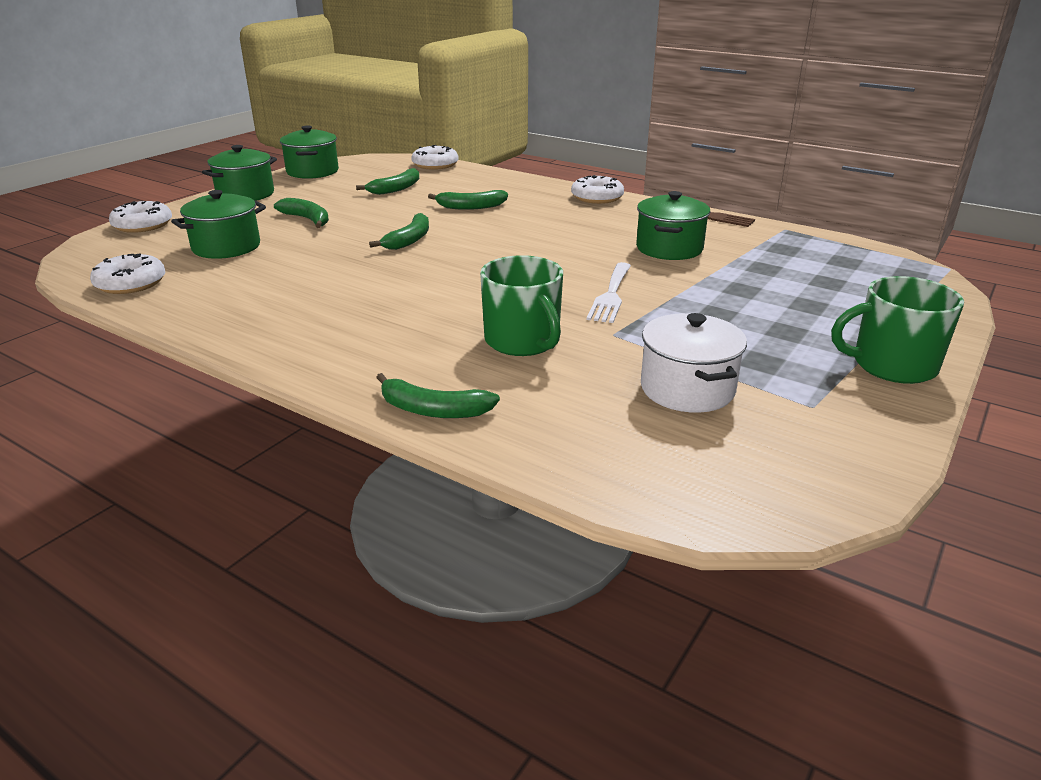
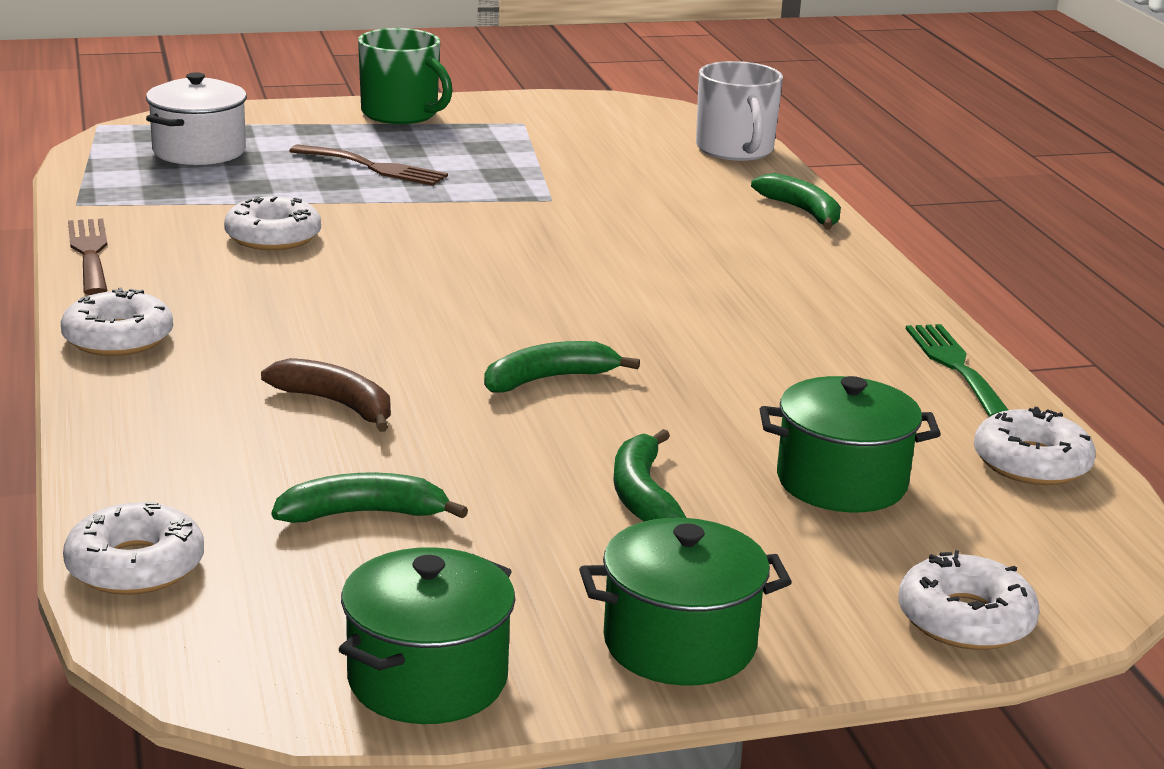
camera: 140 degrees left, 5 degrees down
(202, 319) = (955, 366): none -> green fork
(471, 207) = (337, 404): green banana -> brown banana
(523, 341) = (642, 223): green mug -> none
(605, 472) = (735, 150): none -> white mug
(611, 295) = (471, 223): white fork -> none
(669, 248) = (273, 237): green pot -> white donut
(687, 389) = (584, 156): white pot -> white pot (199, 151)
(757, 308) = (374, 167): none -> brown fork

